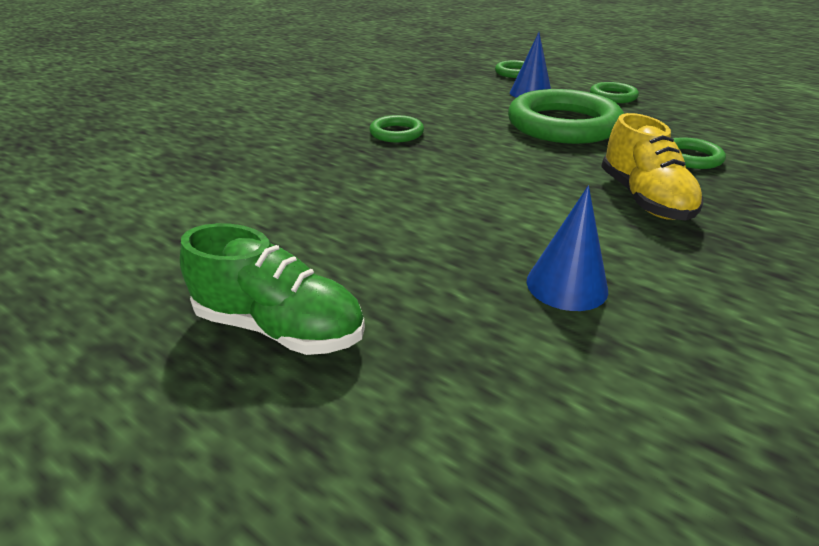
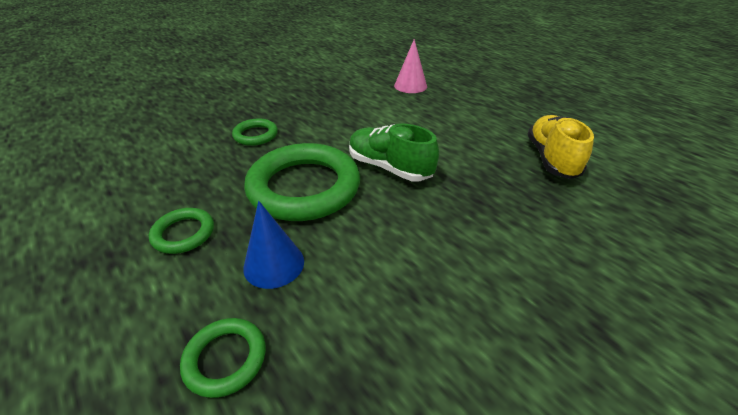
camera: 165 degrees left, 5 degrees up
(279, 327) = (528, 87): green shoe -> green shoe (389, 167)
(396, 133) = (475, 201): green ring -> none
(566, 285) = (410, 86): blue cone -> pink cone
(643, 199) = (331, 113): yellow shoe -> yellow shoe (551, 159)

